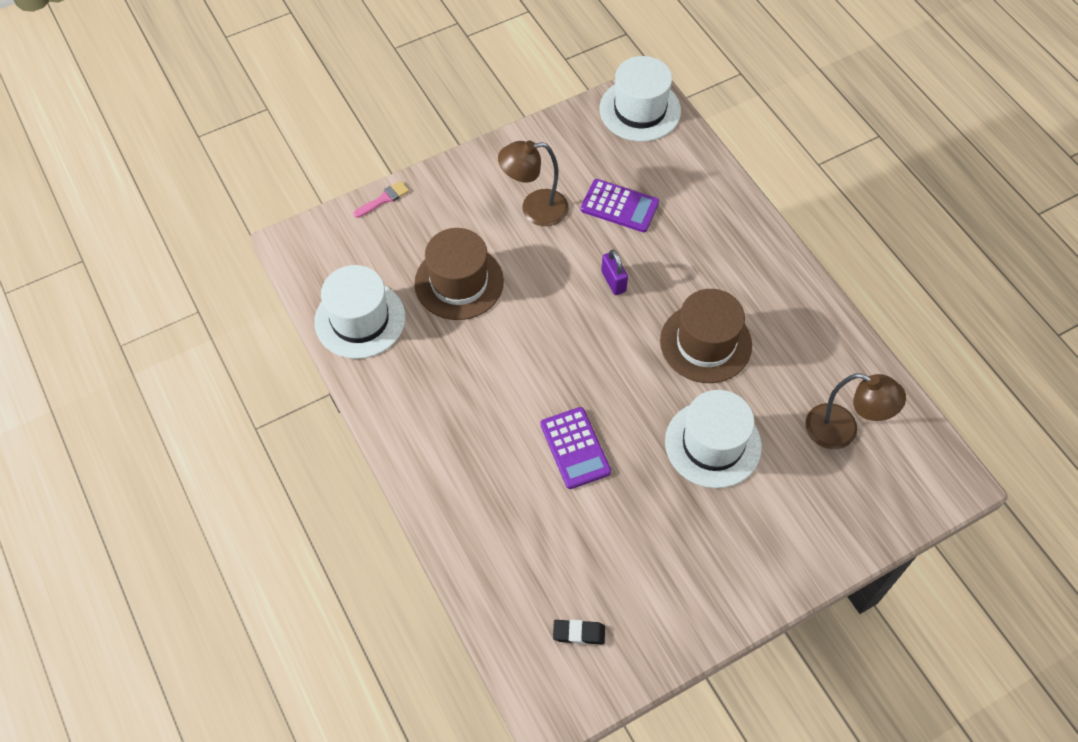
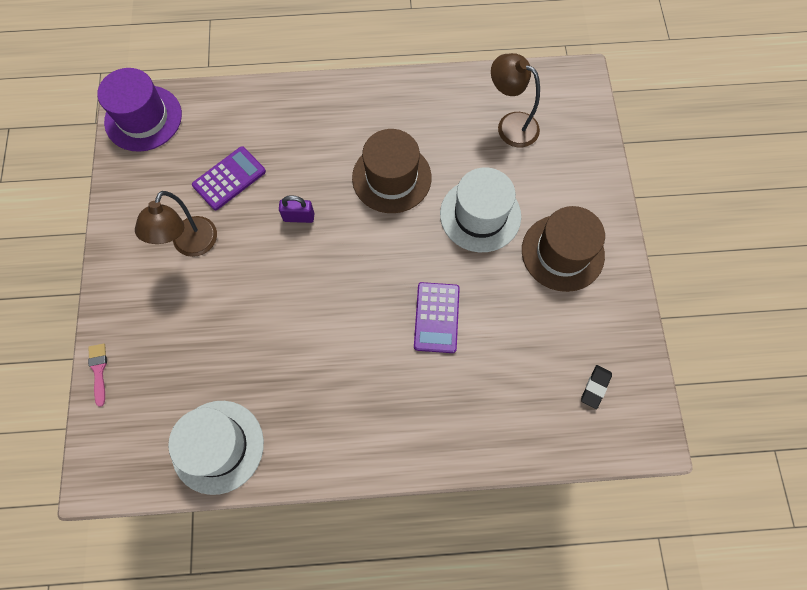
camera: 65 degrees left, 10 degrees up
(459, 282) = (228, 341): brown hat -> brown hat (562, 252)
(575, 448) = (436, 317): purple calculator -> purple calculator turned 90 degrees clockwise
(640, 110) = (143, 118): white hat -> purple hat
(842, 431) = (510, 125): brown lamp -> brown lamp turned 105 degrees counterclockwise

